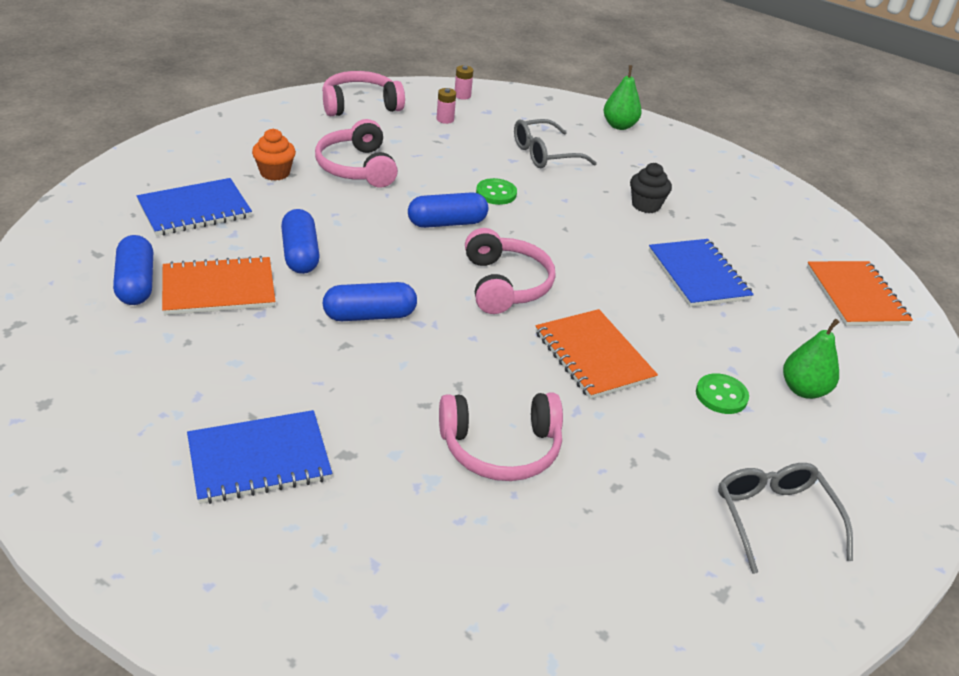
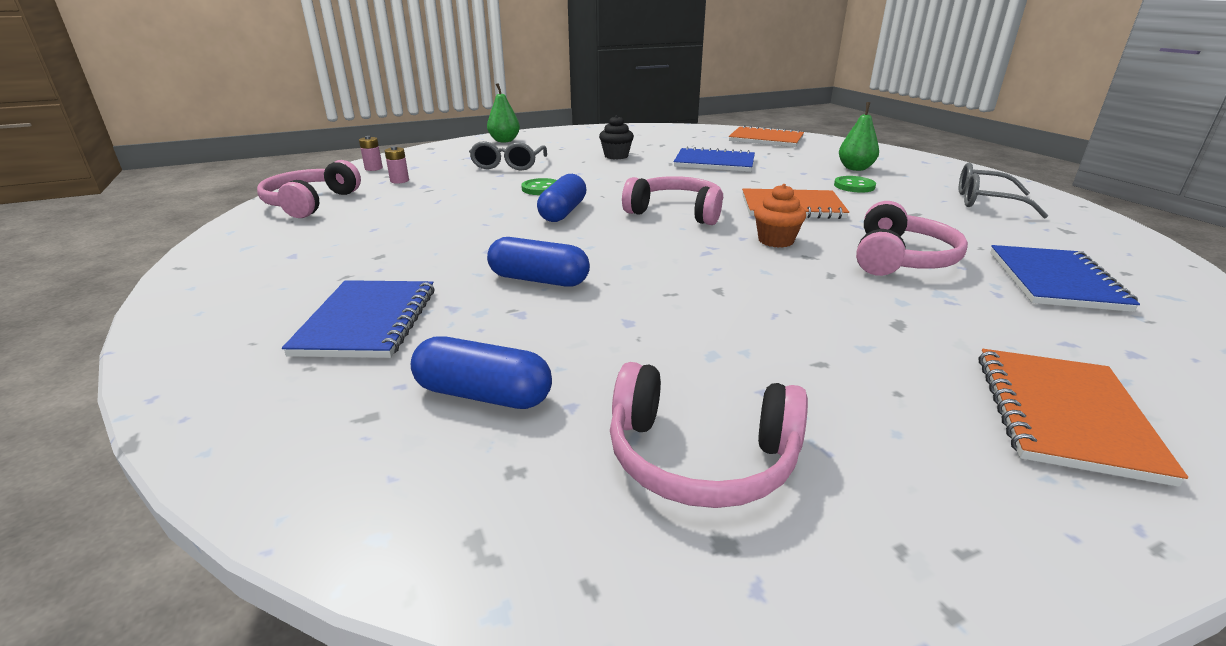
camera: 55 degrees left, 10 degrees down
(218, 289) = (557, 337): orange notebook -> orange notebook (1064, 415)
(259, 459) = (900, 373): blue notebook -> blue notebook (1055, 281)
(275, 173) = (364, 262): orange cupcake -> orange cupcake (776, 241)
(356, 167) = (419, 226): pink headphones -> pink headphones (700, 458)
(370, 315) = (678, 269): blue capsule -> none

